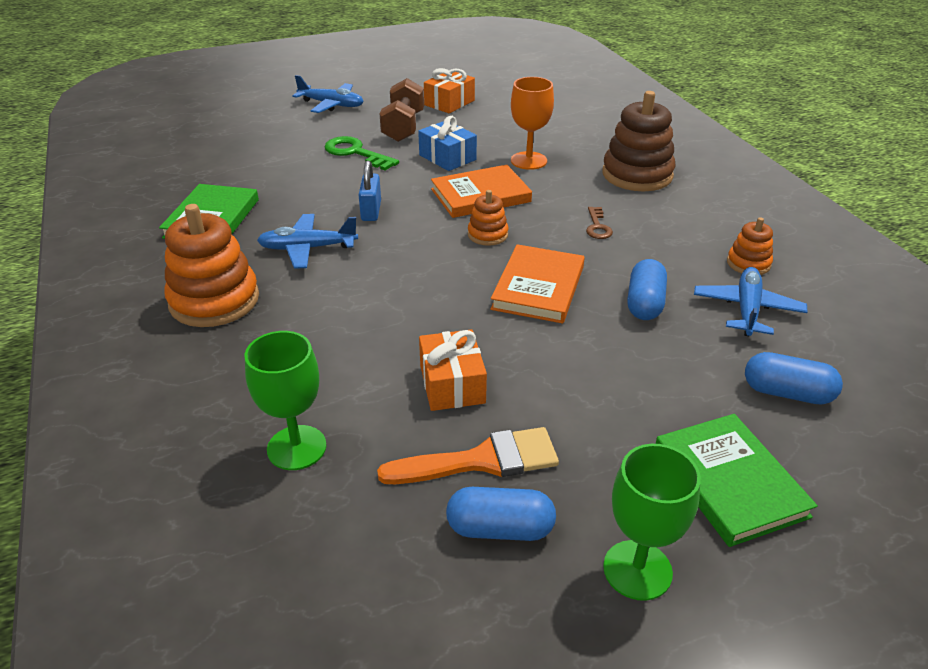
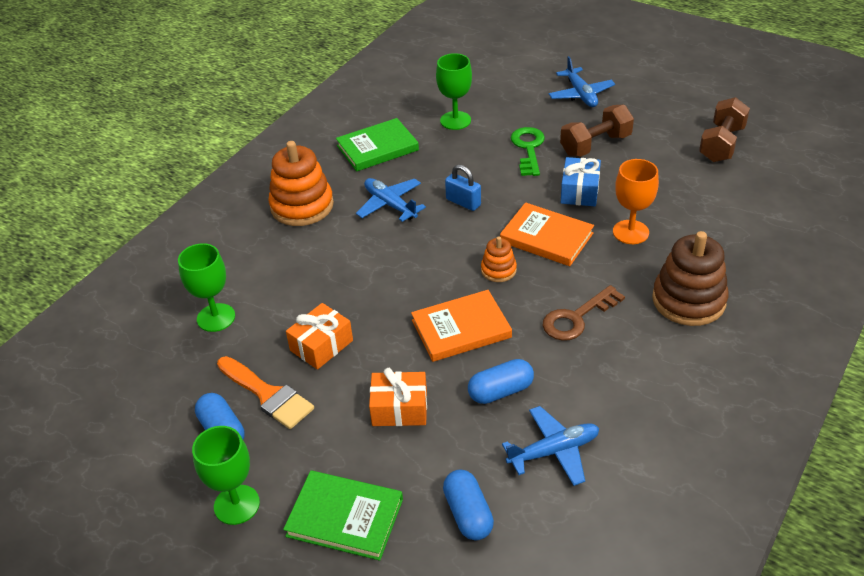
camera: 55 degrees right, 5 degrees up
(254, 165) = (455, 120): none -> green goblet
(371, 211) = (463, 202): blue padlock -> blue padlock turned 75 degrees clockwise
(449, 103) = (667, 142): orange gift -> orange gift (399, 408)
(486, 88) = (721, 144): none -> brown dumbbell
(597, 227) = (577, 318): brown key -> brown key, size x1.70
(729, 482) = (345, 517): green book -> green book turned 75 degrees clockwise
(748, 263) = (623, 426): orange stacking toy -> none

